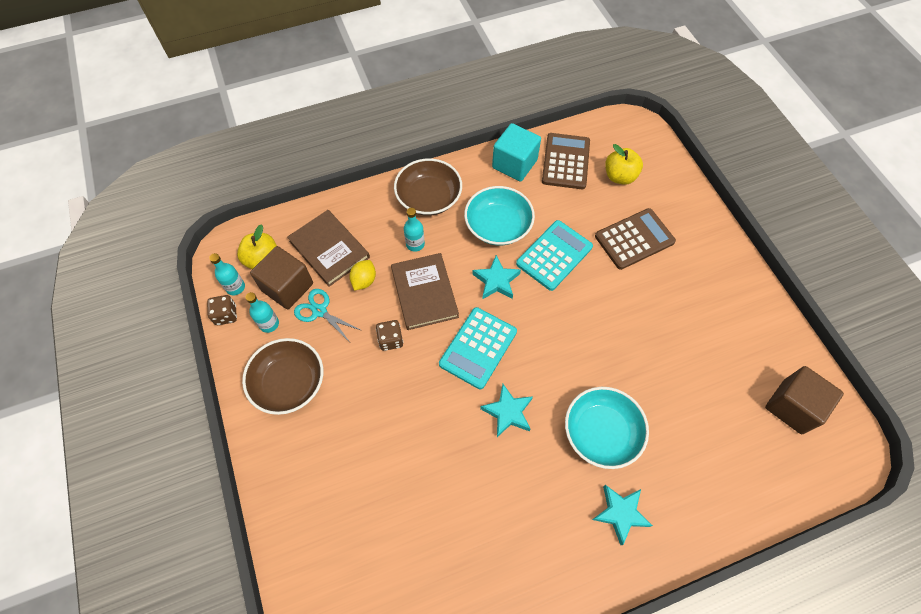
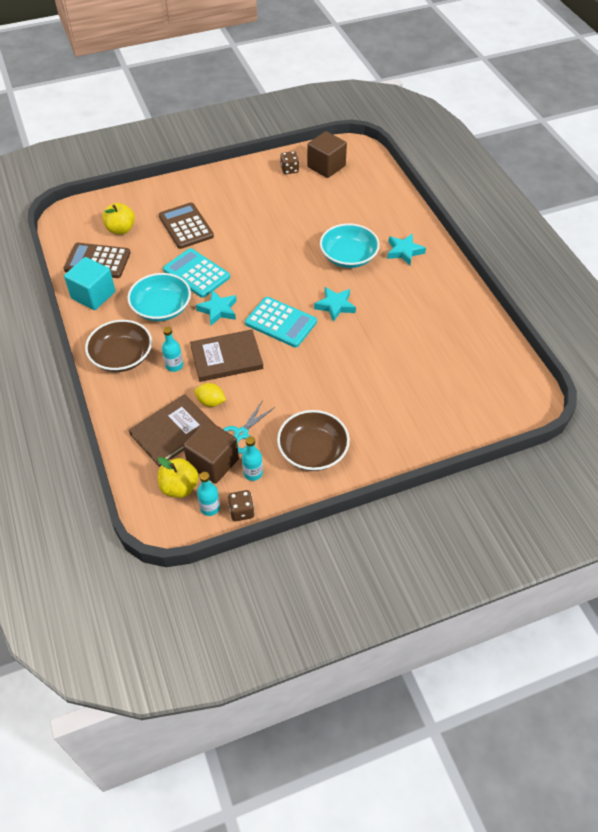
camera: 90 degrees left, 10 degrees down
(390, 340) = (272, 380): brown dice -> brown dice (289, 170)

